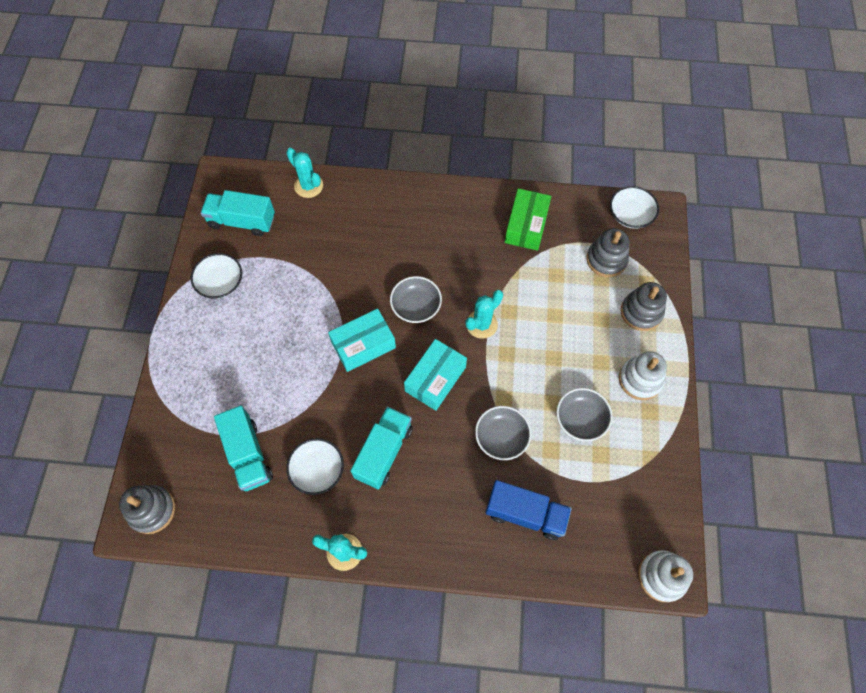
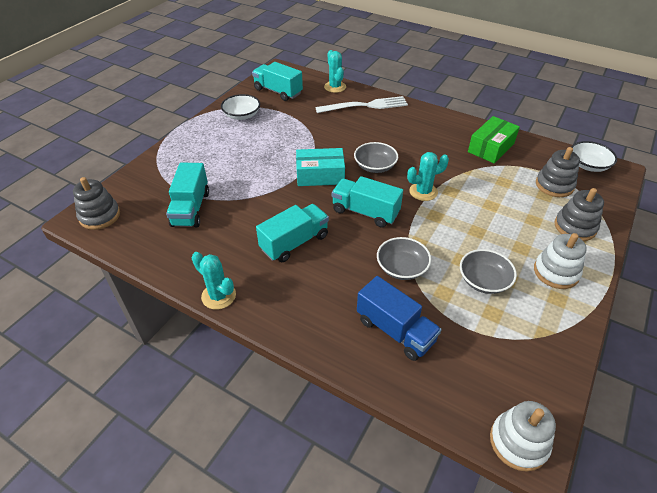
camera: 25 degrees right, 20 degrees down
(317, 470) = (235, 235): white bowl -> none
(361, 207) = (365, 106): none -> white fork
(435, 379) = (365, 212): turquoise box -> turquoise truck

